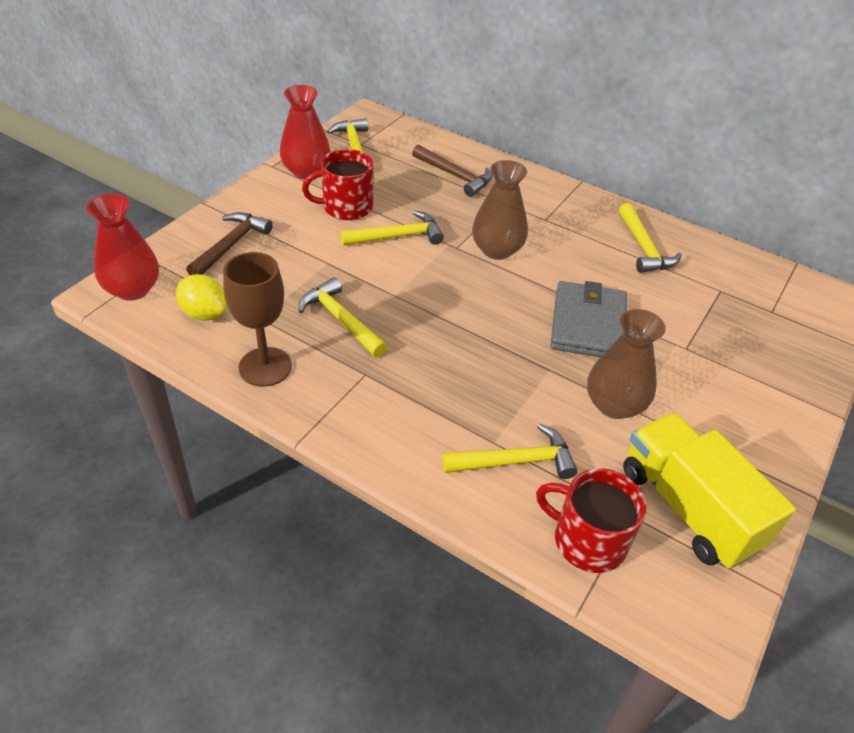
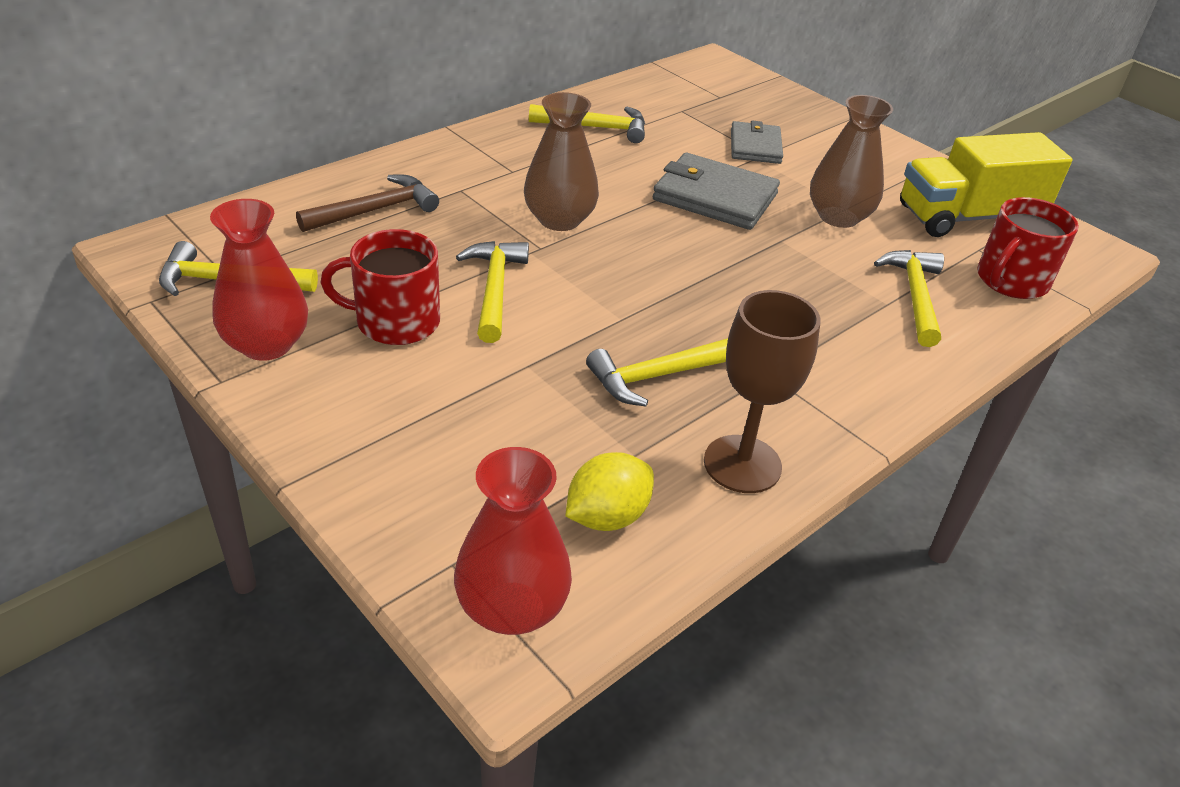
camera: 75 degrees left, 5 degrees down
(231, 245) = (437, 463): brown hammer -> none
(346, 207) = (395, 321): red mug -> red mug turned 90 degrees clockwise
(696, 342) = (755, 146): none -> grey wallet

